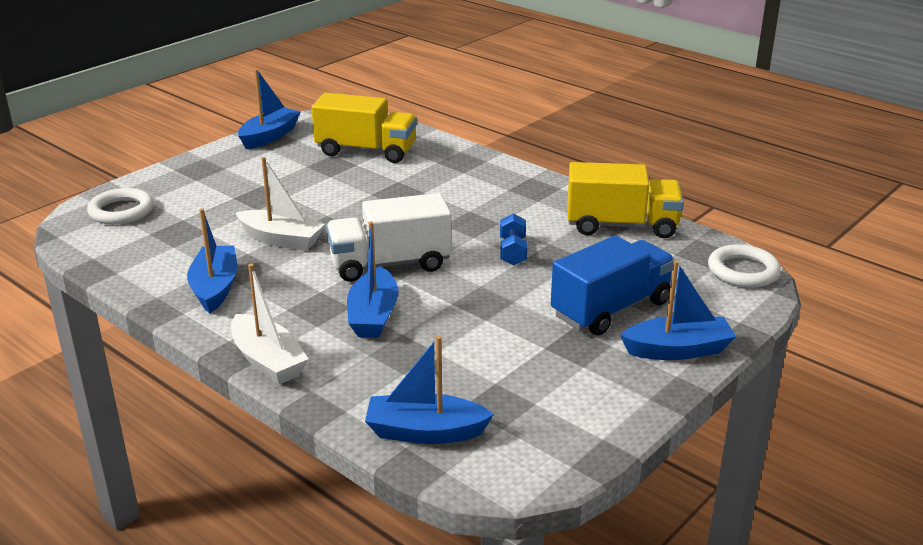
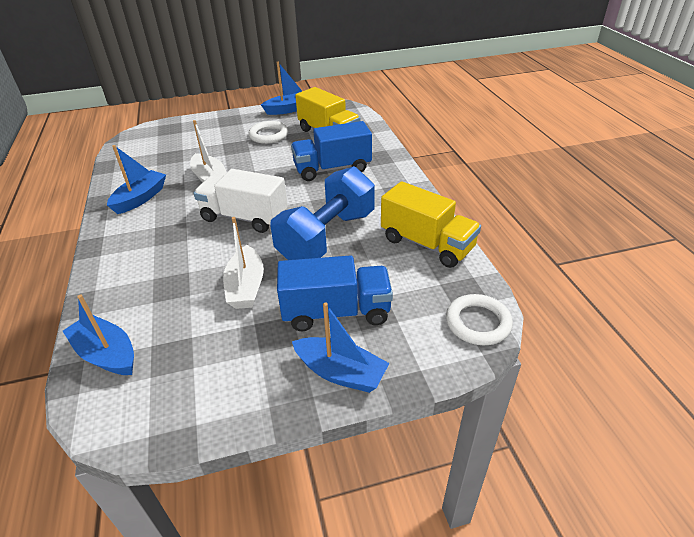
camera: 35 degrees right, 10 degrees up
(121, 211) = (162, 135): white ring -> white ring (269, 135)
(268, 361) = (101, 258): white boat -> white boat (246, 286)
(373, 315) = (190, 251): blue boat -> none
(425, 186) = (332, 169): none -> blue truck
(513, 252) = (327, 237): blue dumbbell -> blue dumbbell, size x2.43

